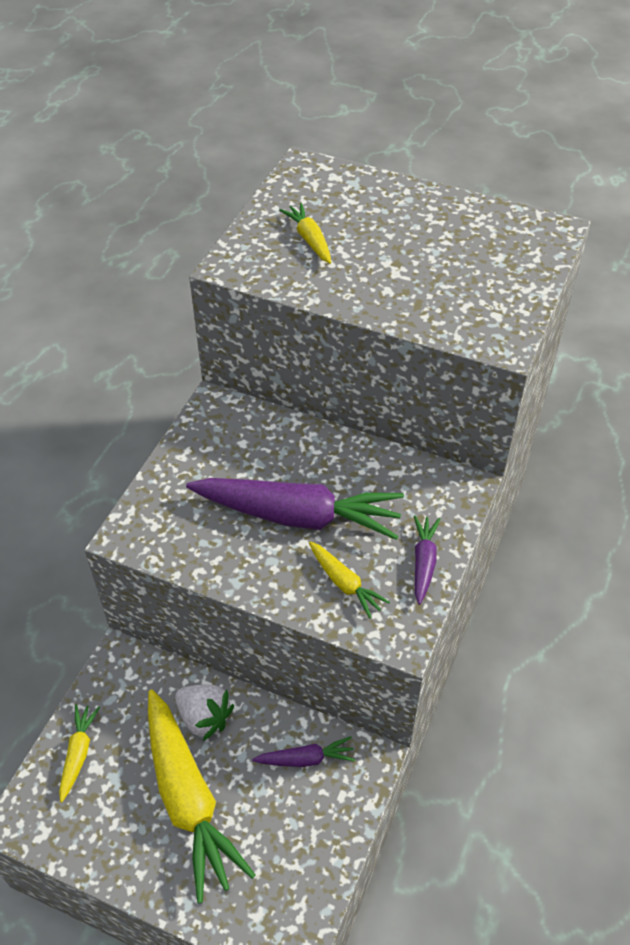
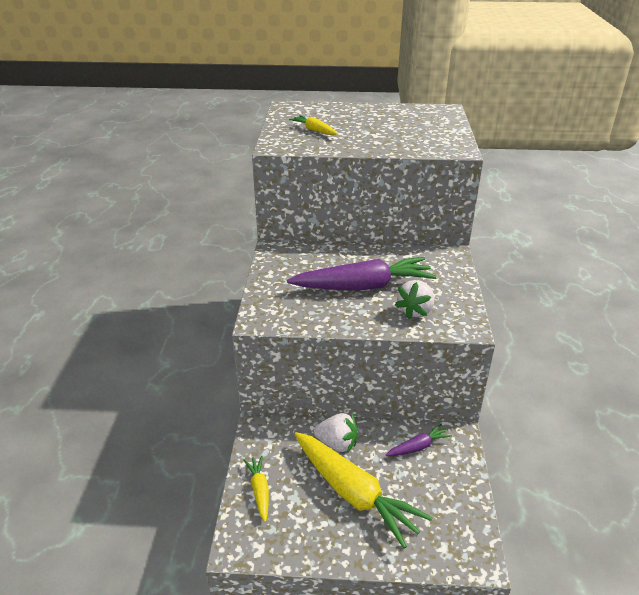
camera: 20 degrees left, 15 degrees down
(345, 583) = (415, 311): yellow carrot -> white strawberry
(423, 562) = (454, 290): purple carrot -> none

